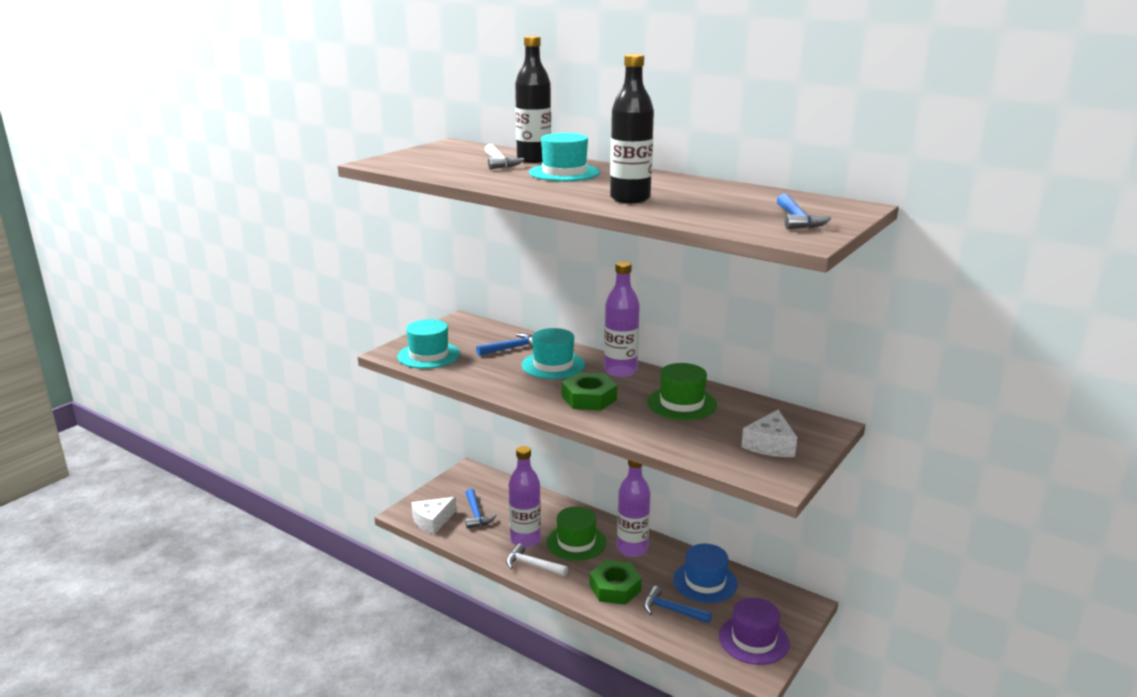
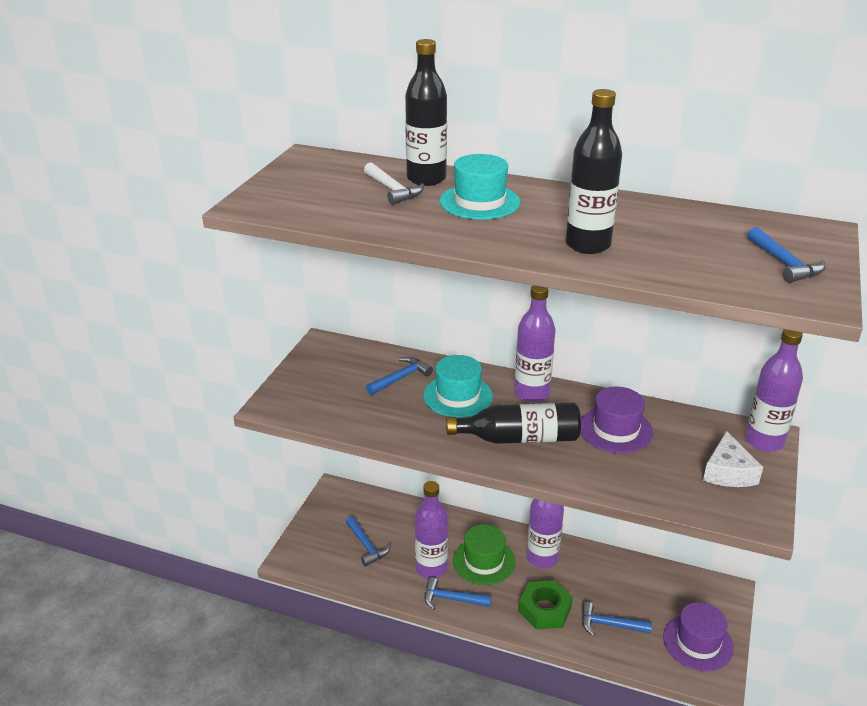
camera: 15 degrees left, 10 degrees up
(428, 355) = (315, 403): turquoise hat -> none
(432, 521) = (323, 563): white cheese -> none
(532, 565) = (452, 599): white hammer -> blue hammer
(589, 398) = (519, 438): green nut -> black bottle
(681, 403) = (615, 429): green hat -> purple hat
(705, 582) = (627, 584): blue hat -> none
(821, 429) = (764, 441): none -> purple bottle

